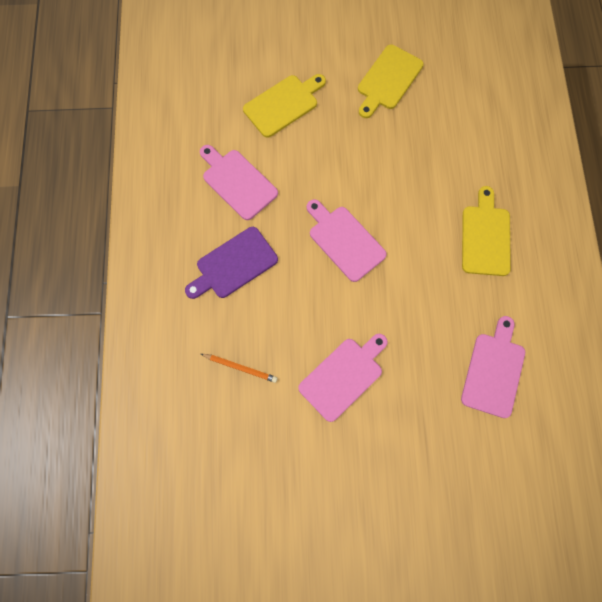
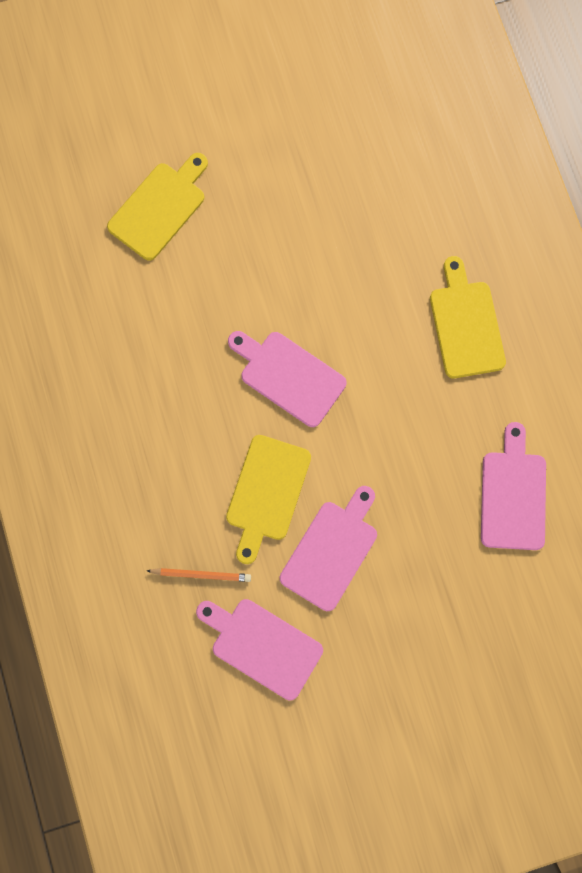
camera: 15 degrees left, 5 degrees up
(234, 264) = (155, 445): purple cutting board -> none
(237, 182) = (129, 333): pink cutting board -> pink cutting board (262, 646)
(388, 80) = (290, 138): yellow cutting board -> yellow cutting board (267, 493)

